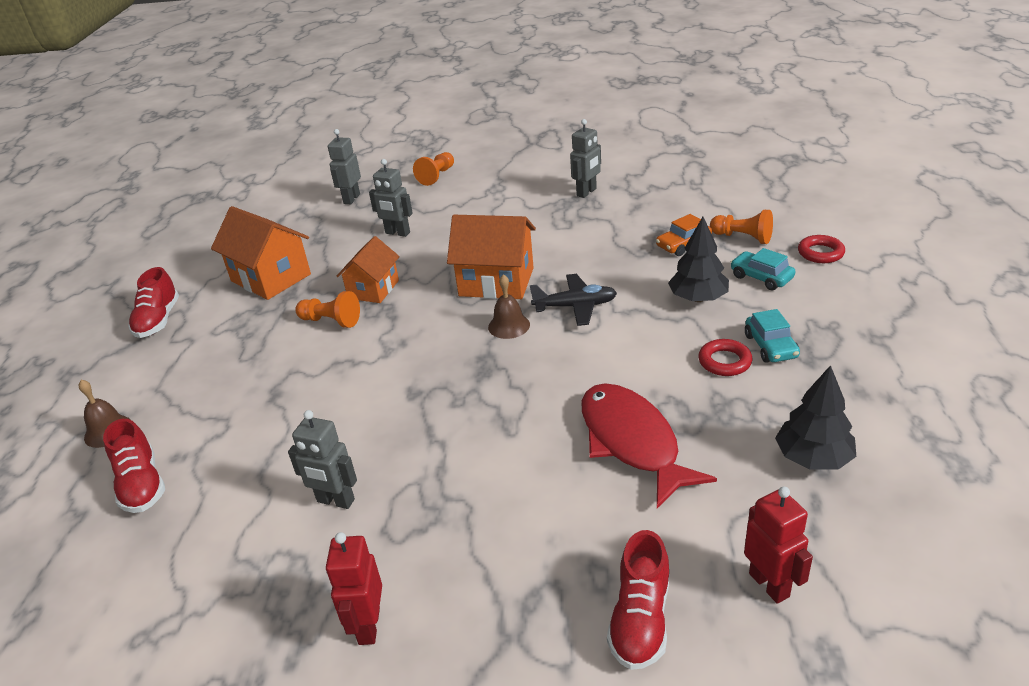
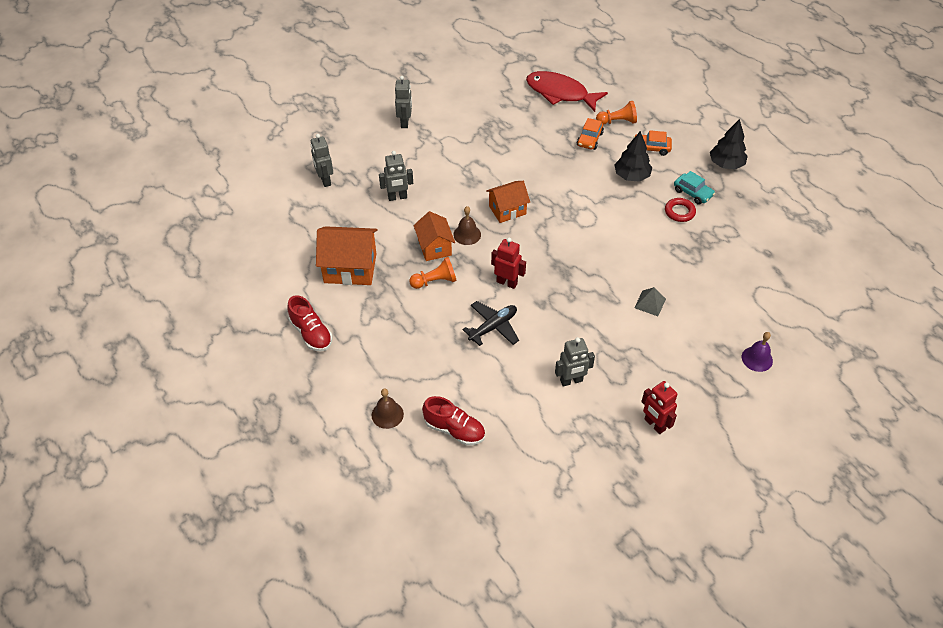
camera: 40 degrees left, 15 degrees up
(437, 176) = (367, 137): orange pawn -> none
(496, 282) = (507, 210): orange house -> orange house, size x0.65
(509, 326) = (547, 237): brown bell -> brown bell (467, 234)
(554, 455) = (650, 303): none -> grey pyramid
(575, 306) = (571, 209): black plane -> black plane (493, 327)
(587, 192) = (491, 116): grey robot -> grey robot (405, 122)
(632, 442) = (678, 278): red fish -> red fish (560, 93)
(640, 619) = (757, 359): red shoe -> purple bell
(761, 277) = (651, 148): turquoise car -> orange car
(769, 584) = (790, 317): red robot -> red robot (507, 282)
(813, 458) = (760, 249): black tree -> black tree (726, 164)
(820, 253) = (667, 118): red ring -> none

